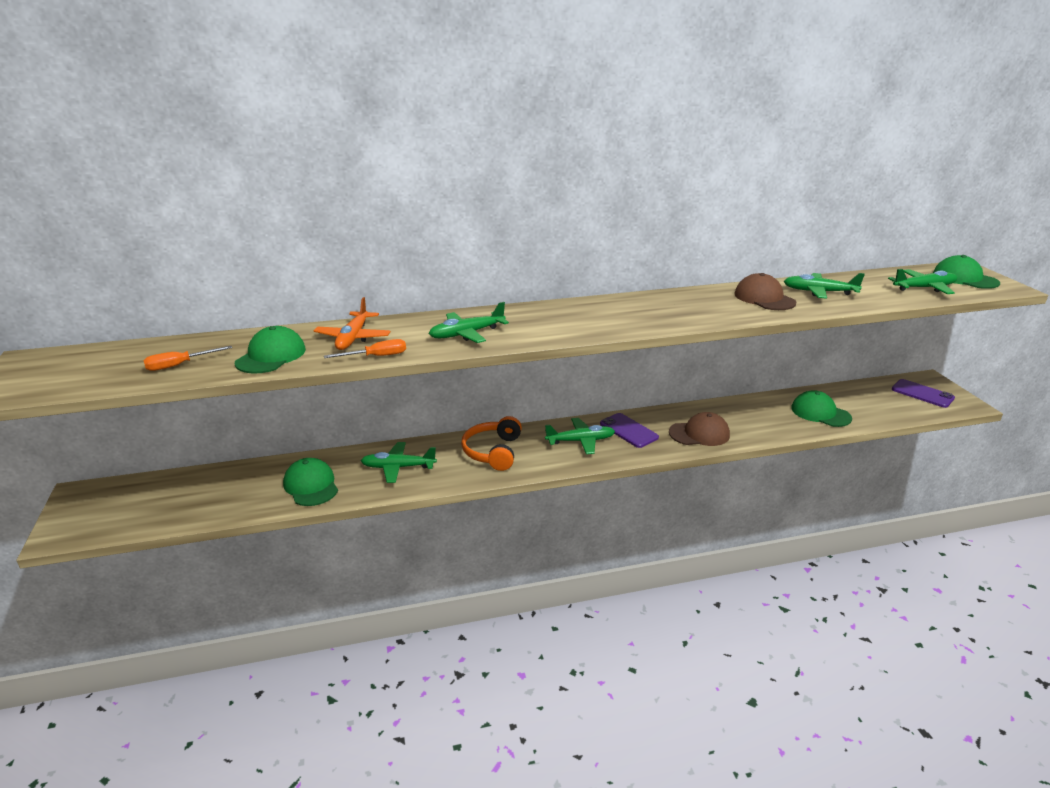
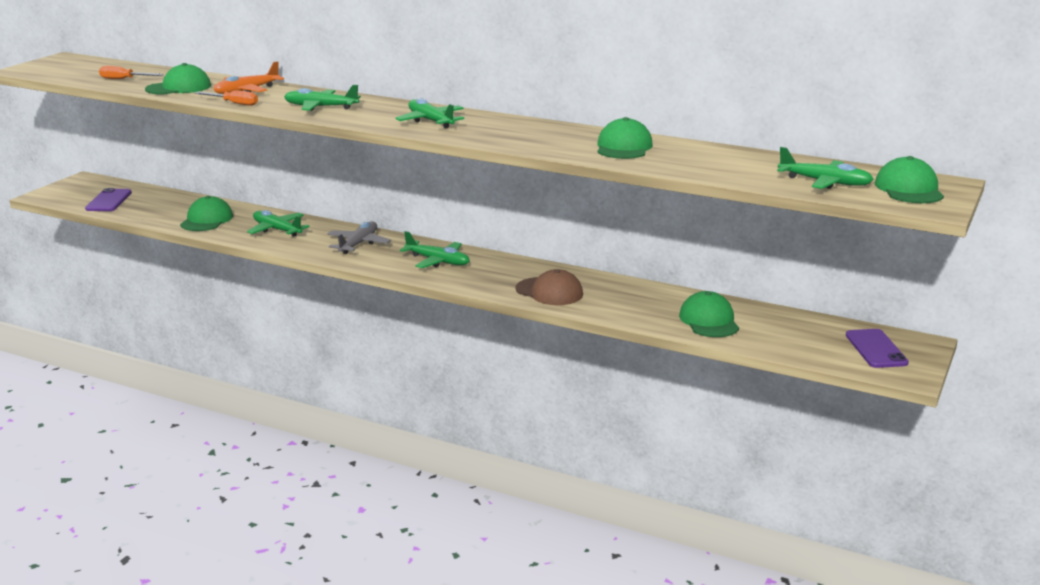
camera: 40 degrees right, 5 degrees down
(493, 452) = (358, 244): orange headphones -> grey plane
(628, 430) = (492, 269): purple phone -> purple phone (109, 201)
(764, 298) = (623, 147): brown cap -> green cap
(819, 292) = (695, 157): green plane -> green plane (431, 121)

